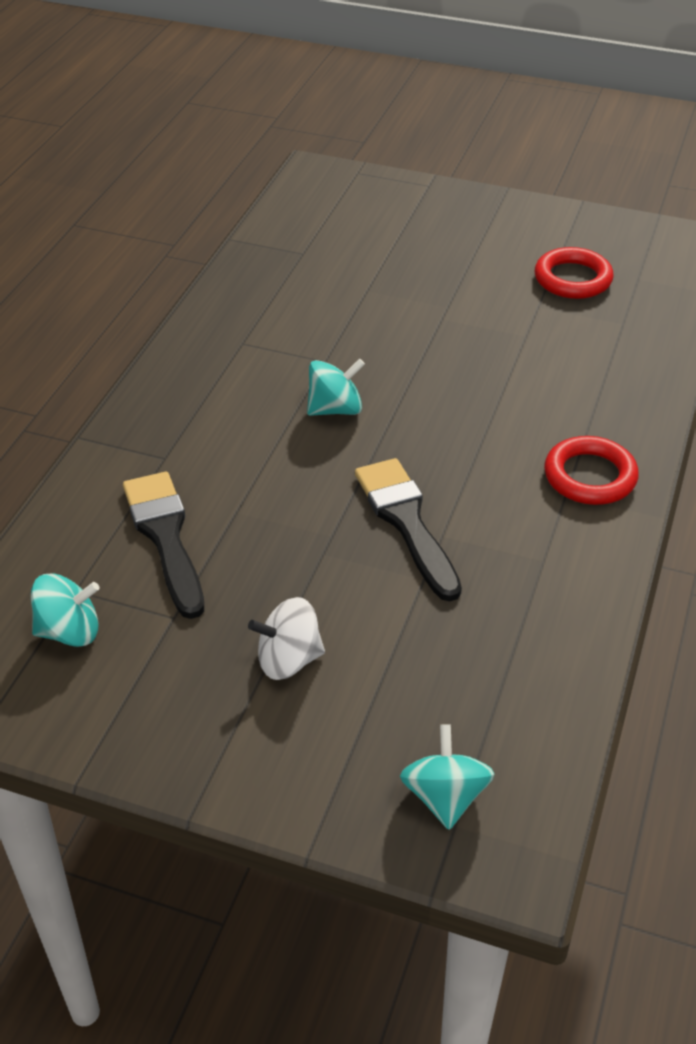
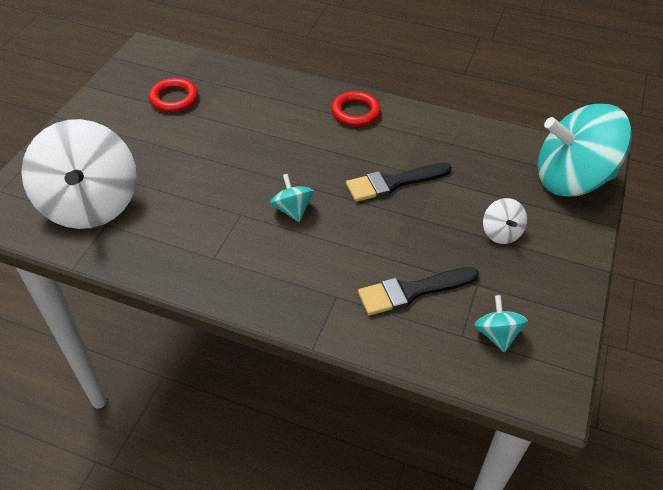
camera: 90 degrees left, 5 degrees up
(337, 236) = (90, 204): none -> white spinning top
(445, 797) = (571, 179): turquoise spinning top -> turquoise spinning top, size x2.34

